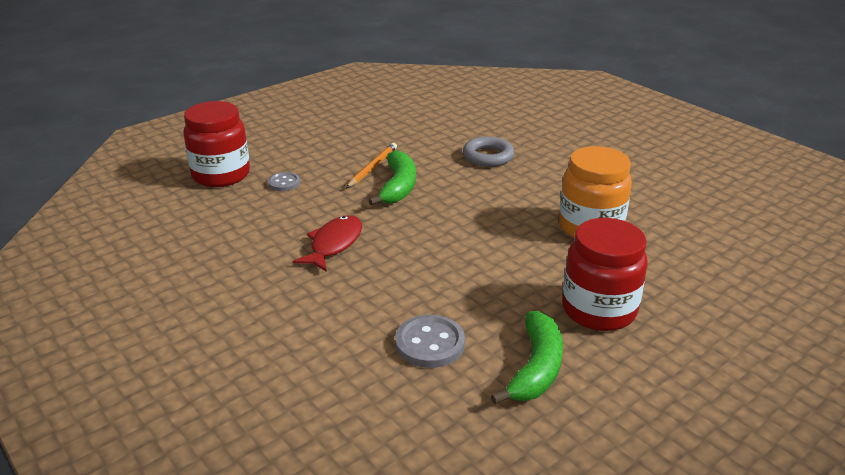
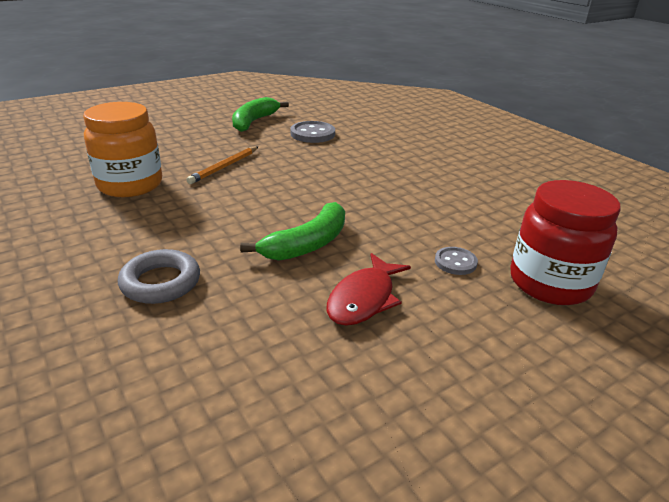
camera: 175 degrees left, 0 degrees up
(334, 244) = (381, 191): red fish -> red fish (364, 299)
(372, 167) = (337, 277): orange pencil -> orange pencil (224, 167)
(398, 187) = (307, 244): green banana -> green banana turned 150 degrees counterclockwise
(599, 310) = (189, 138): red jar -> none

